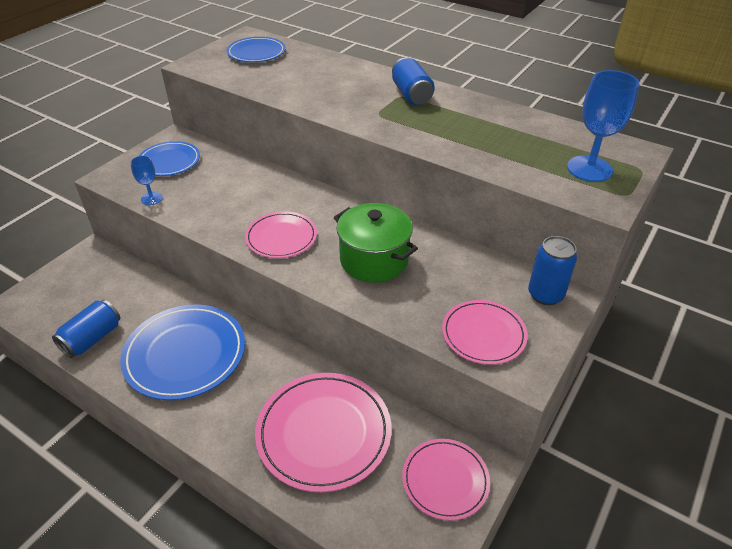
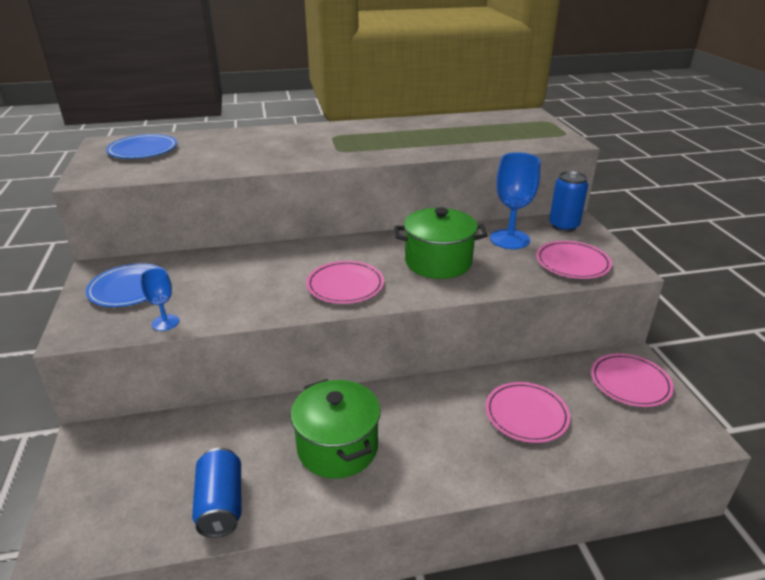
camera: 45 degrees left, 10 degrees down
(185, 354) = (337, 447): blue plate -> green pot
(324, 433) = (526, 414): pink plate -> pink plate, size x0.61
(411, 95) = (339, 133): blue can -> none
(589, 169) = (525, 130): blue goblet -> blue goblet (509, 239)

